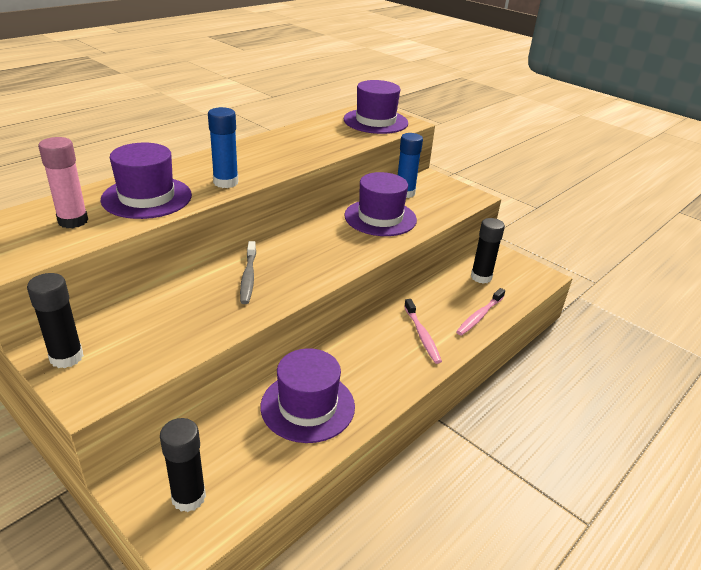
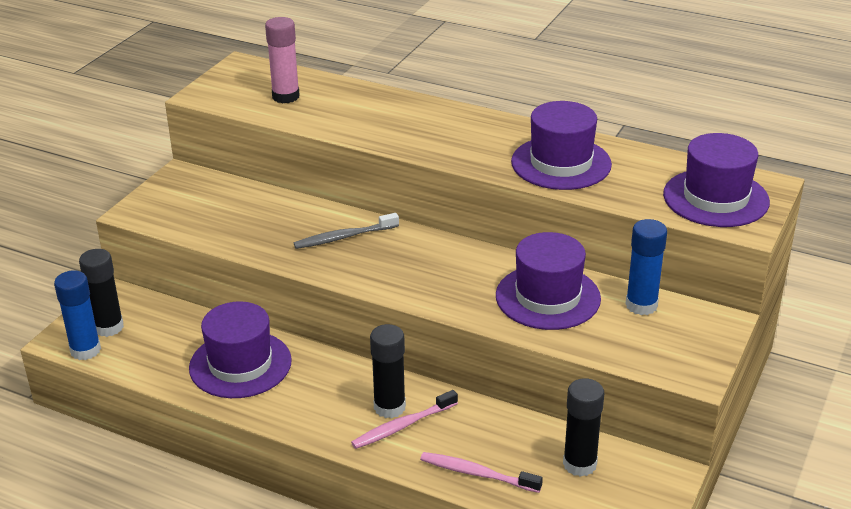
camera: 75 degrees right, 0 degrees up
(66, 357) = (177, 186): black glue stick -> black glue stick (389, 407)
(147, 197) = (354, 113): purple hat -> purple hat (561, 163)
(226, 182) = (421, 143): blue glue stick -> blue glue stick (85, 350)

